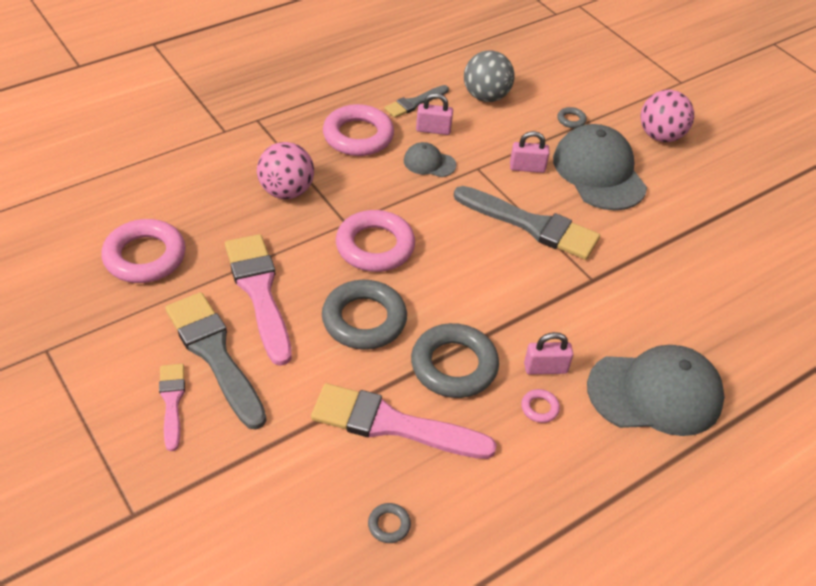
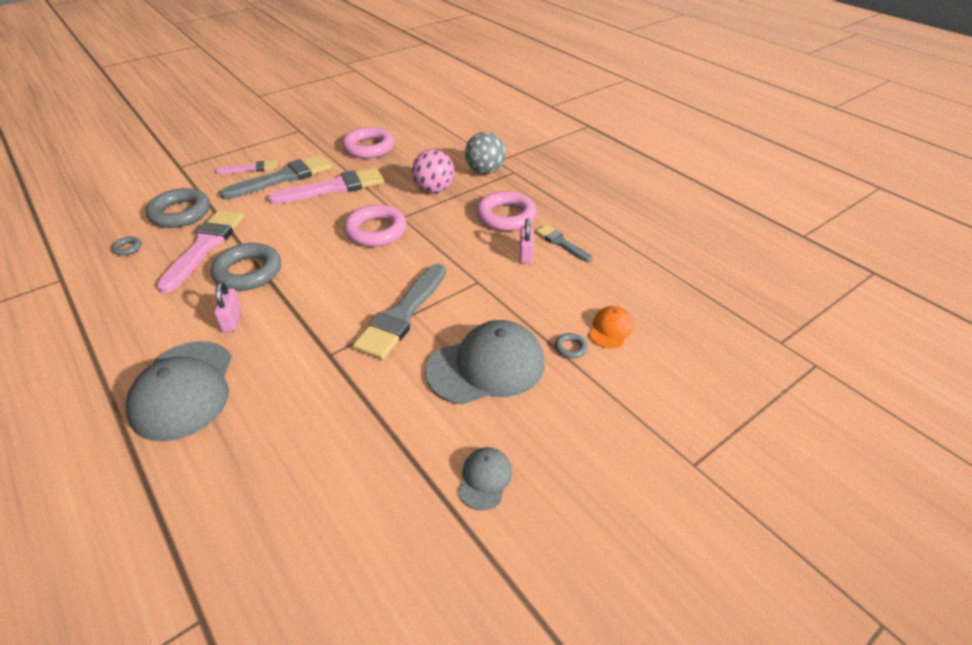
camera: 90 degrees right, 5 degrees down
(364, 320) = (301, 230): grey ring -> grey ring (180, 213)
(429, 163) = (479, 253): grey cap -> grey cap (485, 479)
(486, 96) = (588, 286): grey ball -> grey ball (485, 171)
(527, 168) = (483, 313): pink padlock -> none
(539, 408) = (193, 316): pink ring -> none
(546, 94) = (610, 329): none -> orange cap
(660, 136) = (565, 428): pink ball -> none

